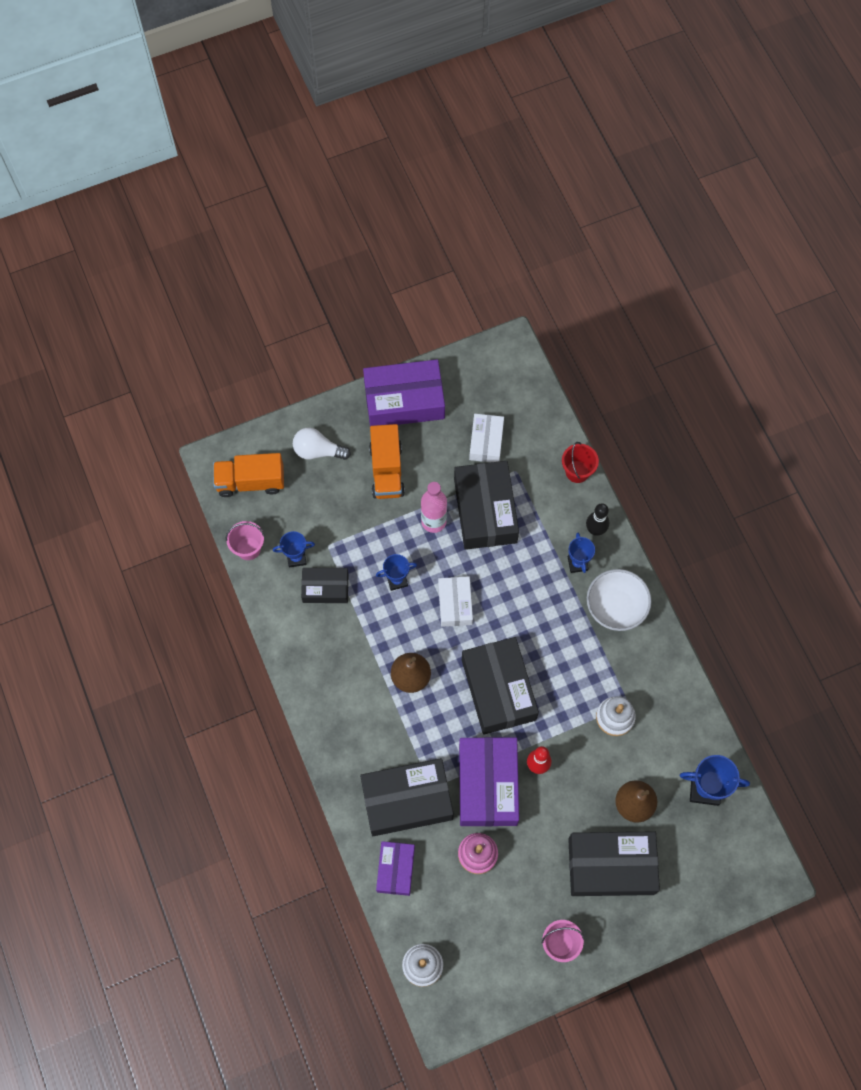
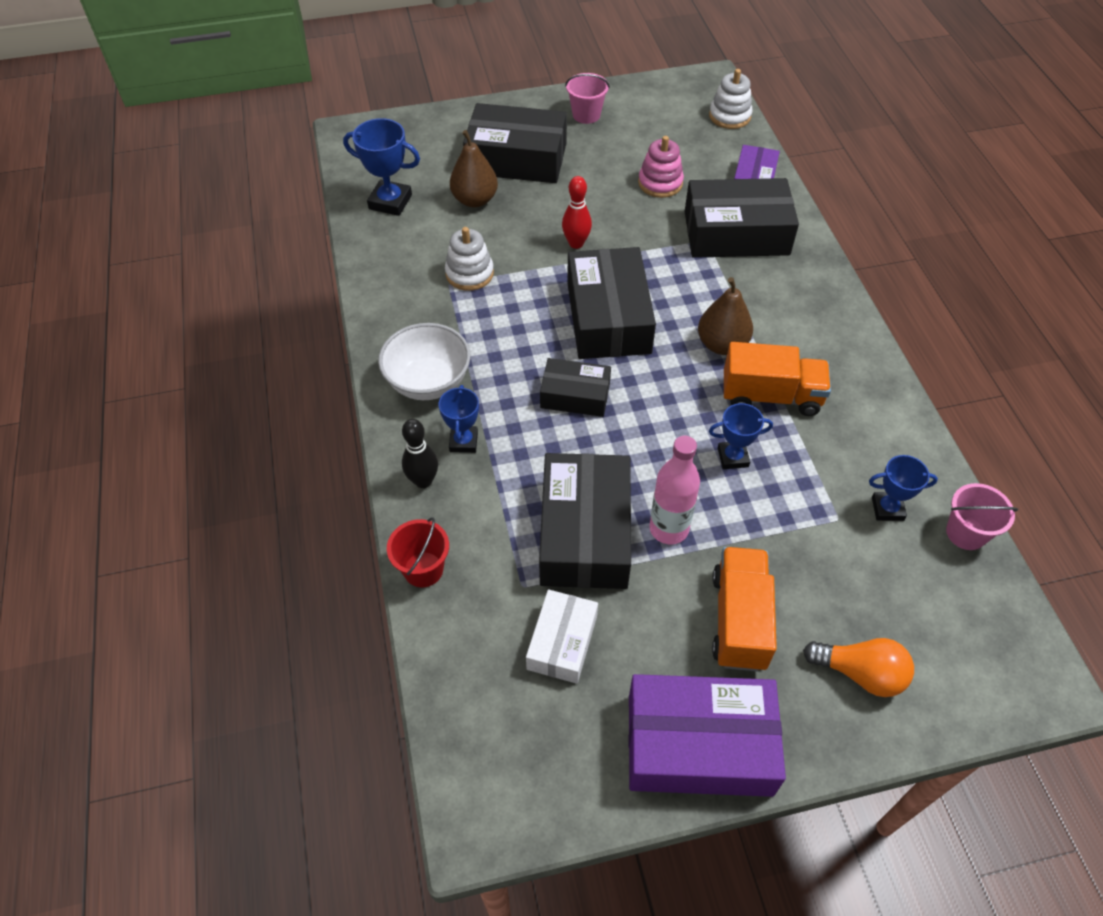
camera: 170 degrees left, 15 degrees down
(250, 481) = (976, 637): orange truck -> orange truck (771, 396)
(318, 451) = (860, 673): white light bulb -> orange light bulb
(325, 588) = (840, 462): black box -> black box (575, 395)
(455, 604) = (651, 416): white box -> none
(487, 785) = (639, 234): purple box -> none

